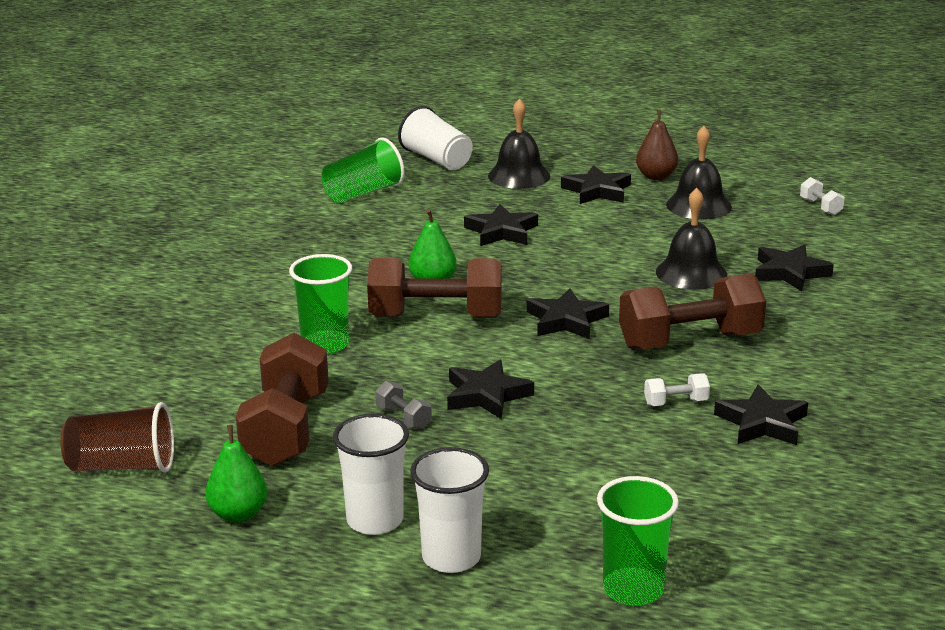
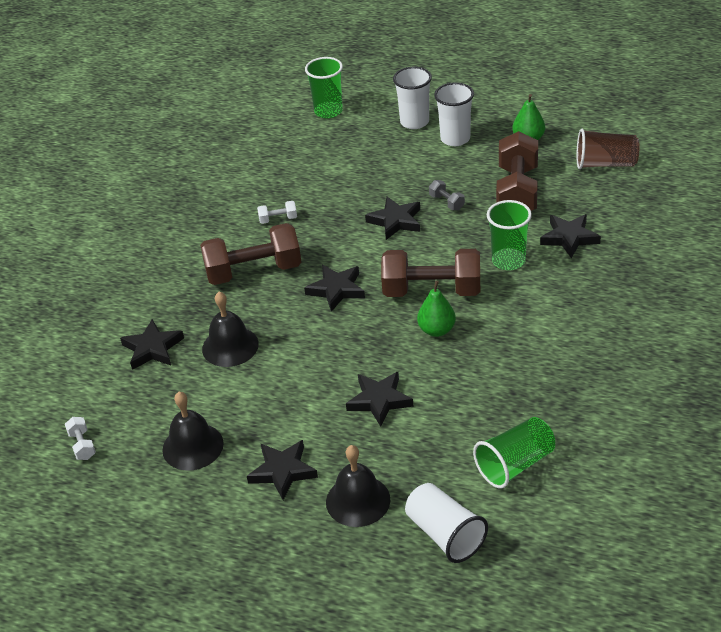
camera: 175 degrees left, 15 degrees up
(656, 176) = (218, 500): brown pear -> none
(762, 423) = (231, 206): black star -> black star (569, 238)

